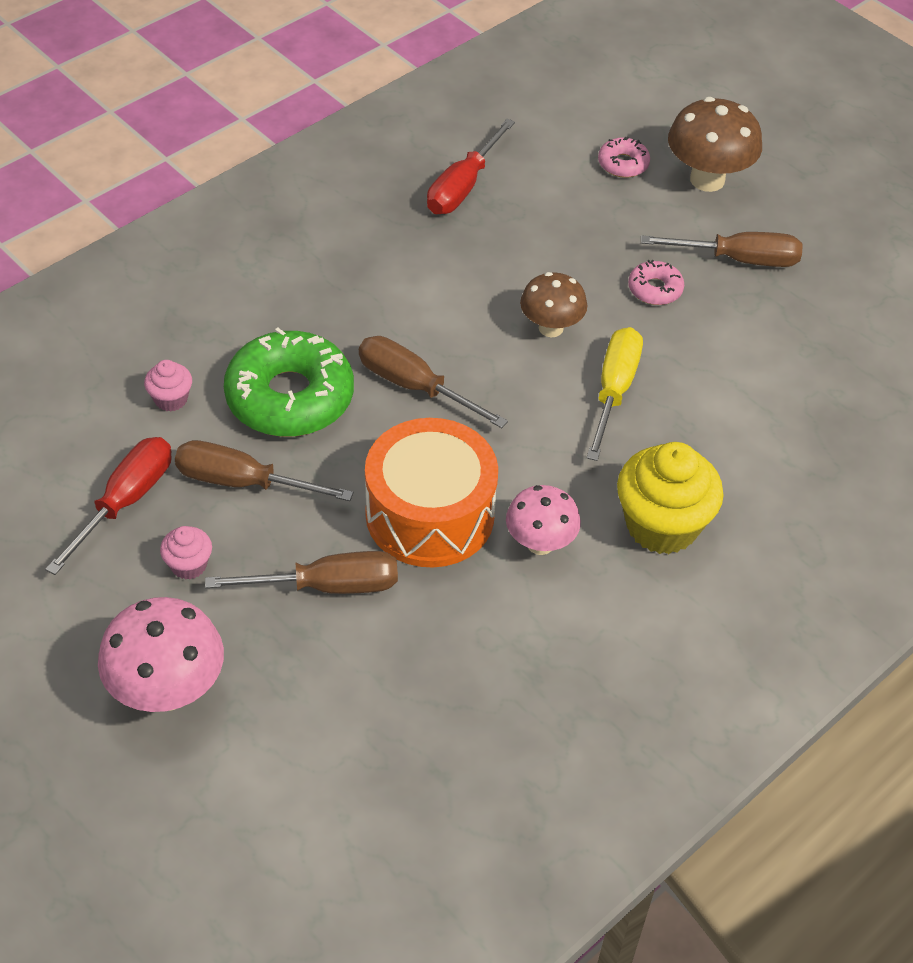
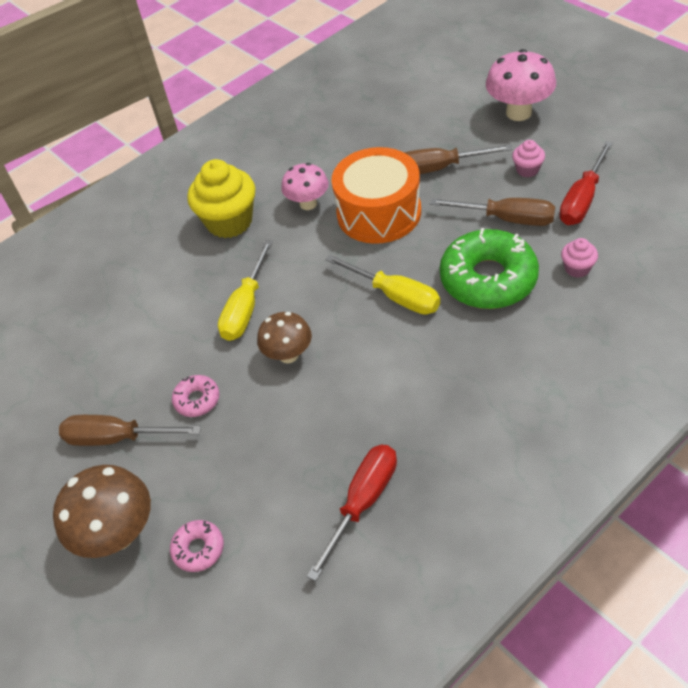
camera: 170 degrees left, 0 degrees up
(414, 386) = (396, 296): brown screwdriver -> yellow screwdriver

